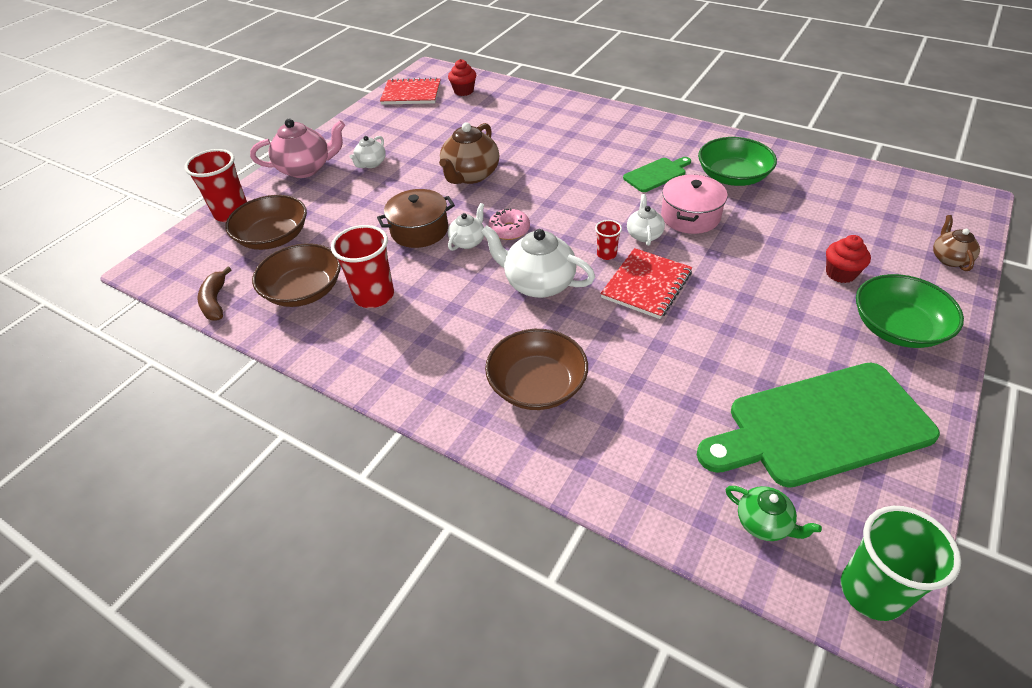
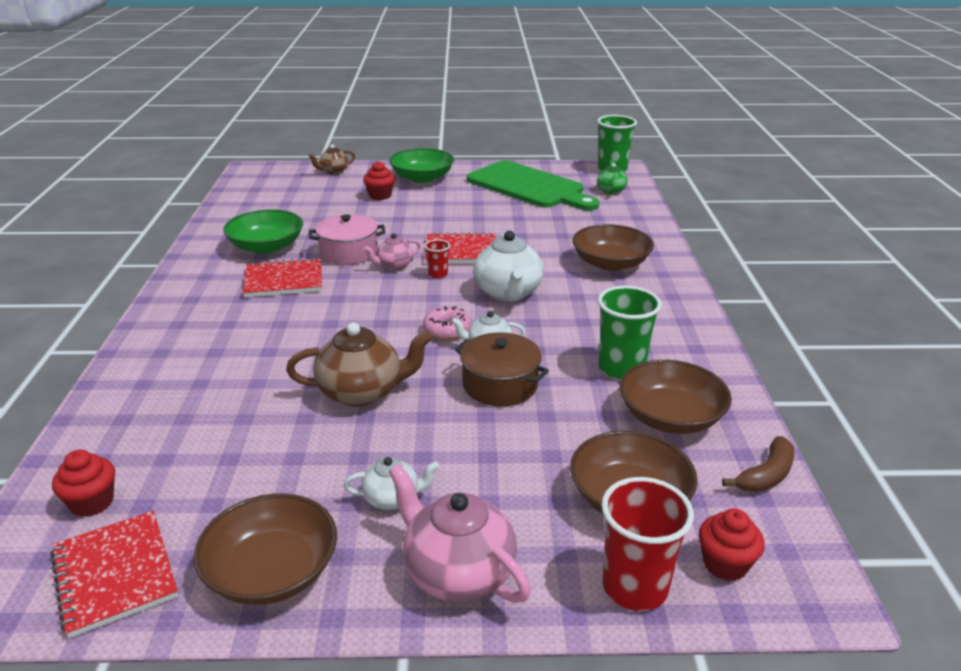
camera: 125 degrees left, 15 degrees down
(201, 247) = (725, 564): none -> red cupcake
(367, 125) = (272, 571): none -> brown bowl
(374, 296) = (621, 368): red cup -> green cup
(644, 235) = (394, 265): white teapot -> pink teapot
(656, 174) = (284, 280): green cutting board -> red notebook

